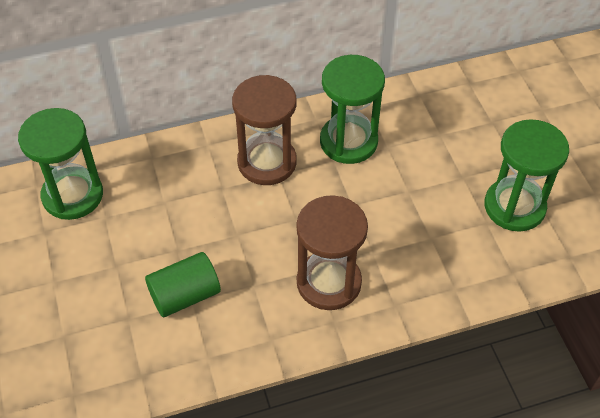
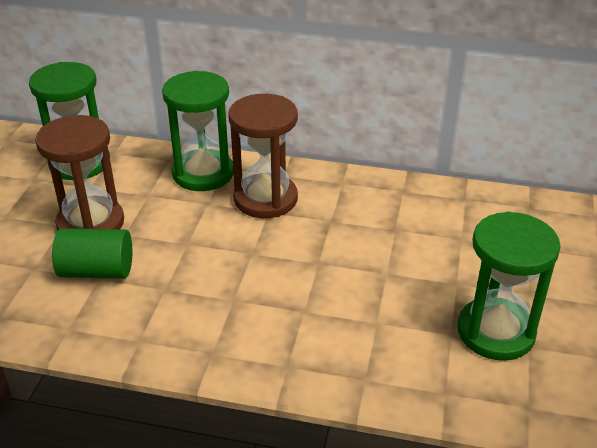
camera: 30 degrees right, 15 degrees down
(329, 282) = (237, 317): brown hourglass -> brown hourglass (91, 223)
(348, 141) = (358, 211): green hourglass -> green hourglass (203, 173)

